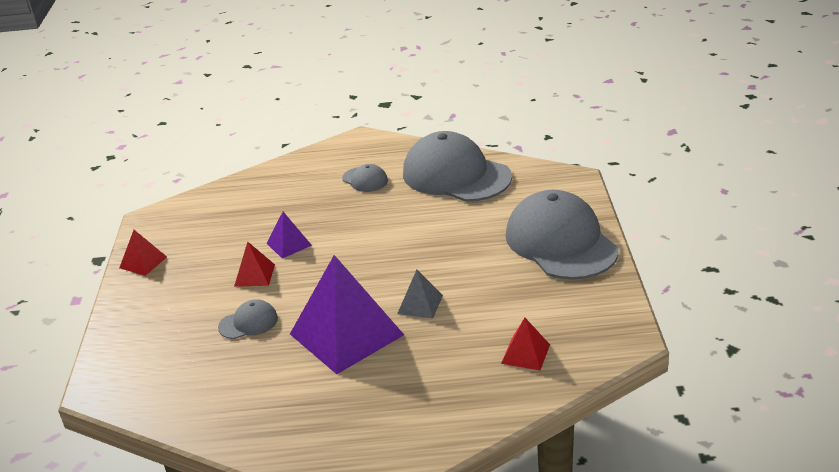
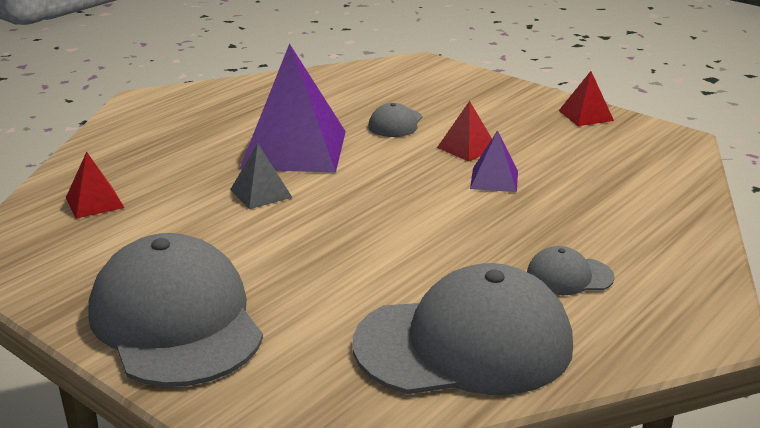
camera: 130 degrees right, 5 degrees down
(561, 242) = (176, 321): grey cap -> grey cap turned 135 degrees counterclockwise

